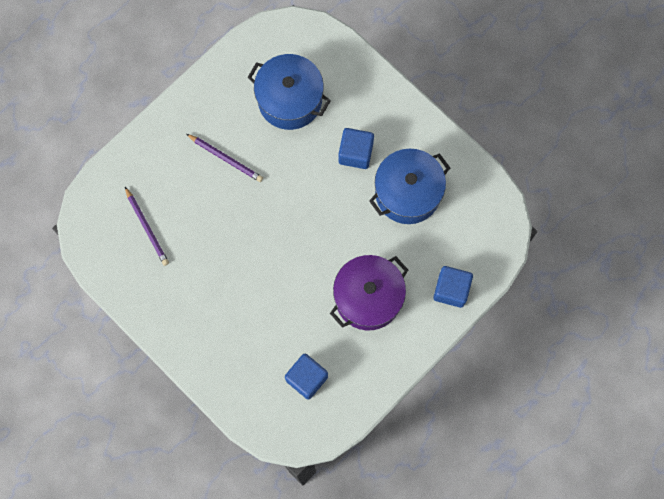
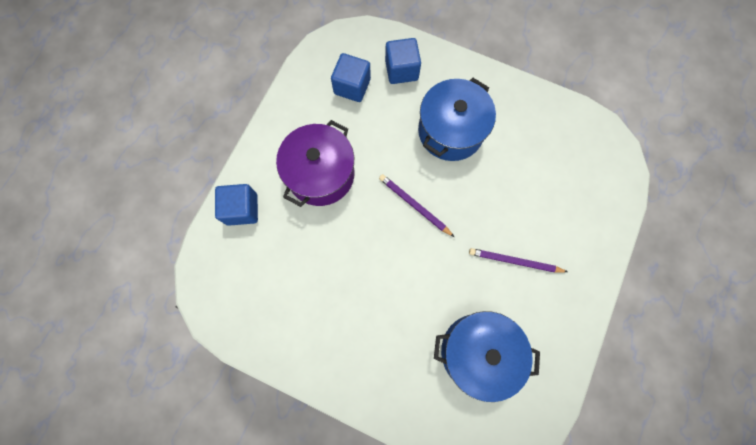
camera: 160 degrees right, 0 degrees up
(147, 227) = (556, 166): purple pencil -> purple pencil (414, 205)
(355, 153) = (384, 316): blue cube -> blue cube (401, 70)
(407, 193) = (315, 292): blue pot -> blue pot (450, 131)

